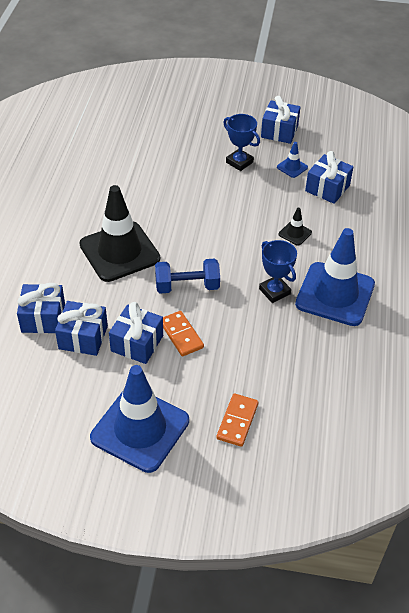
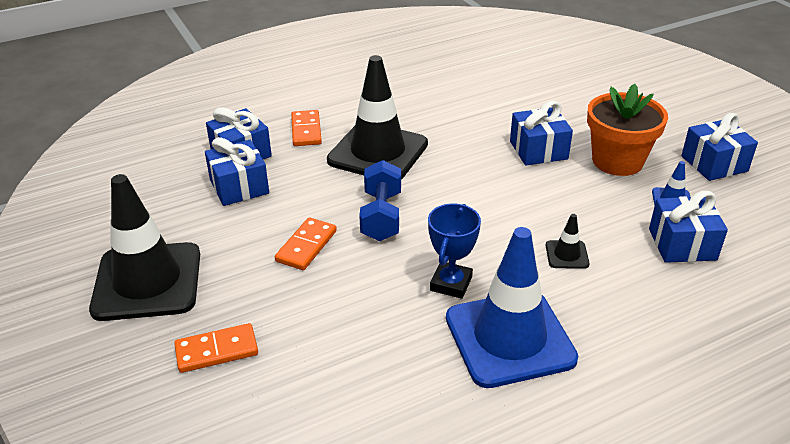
camera: 55 degrees right, 10 degrees down
(53, 271) = (306, 130): none -> orange domino
(137, 343) = (264, 223): blue gift -> blue gift (538, 150)
(140, 429) = (147, 281): blue traffic cone -> black traffic cone
(187, 286) = (381, 216): blue dumbbell -> blue dumbbell turned 45 degrees clockwise
(239, 162) = (617, 161): blue trophy -> orange flower pot

